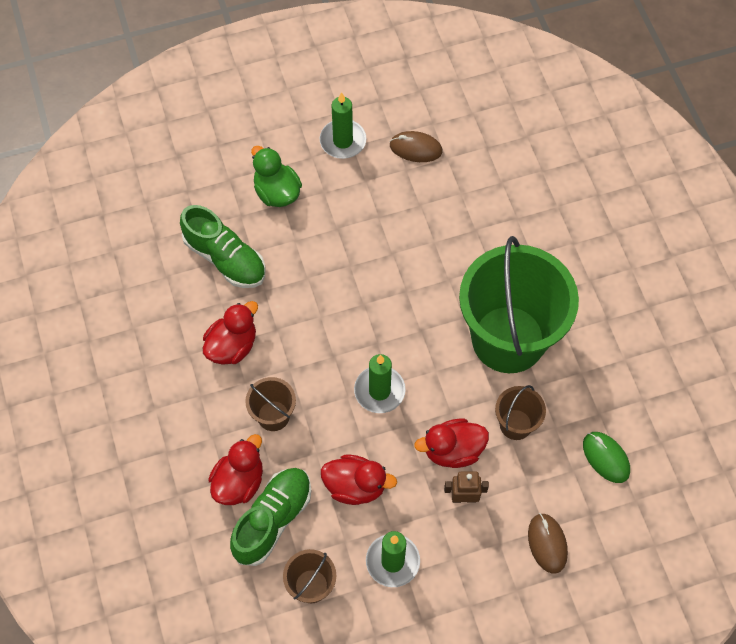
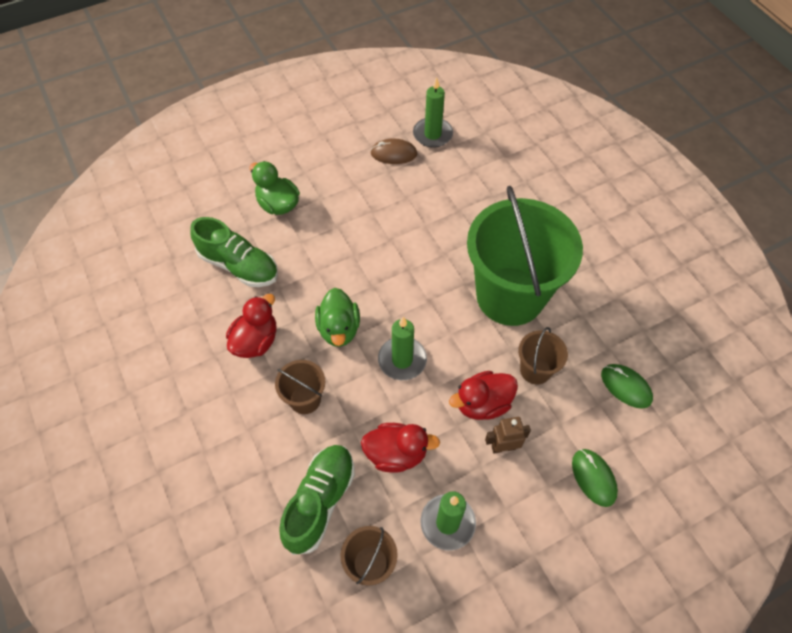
camera: 10 degrees left, 5 degrees down
(239, 482) = (280, 469): red duck -> none
(320, 346) = (339, 329): none -> green duck
(343, 141) = (329, 156): green candle -> green candle (432, 134)
(547, 543) = (593, 478): brown mouse -> green mouse

